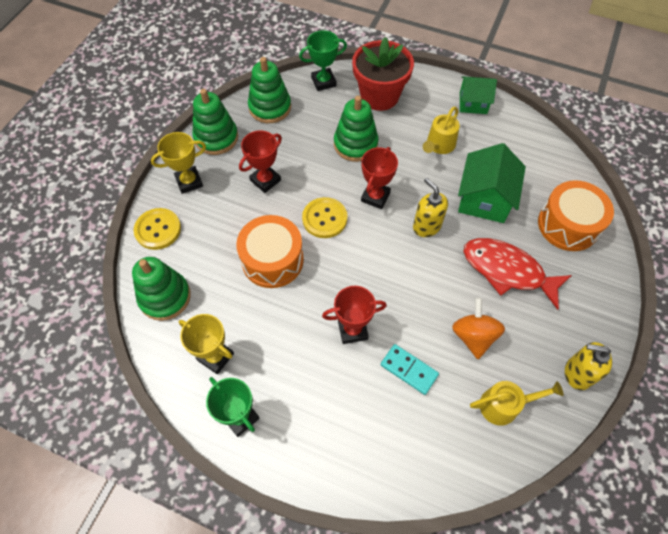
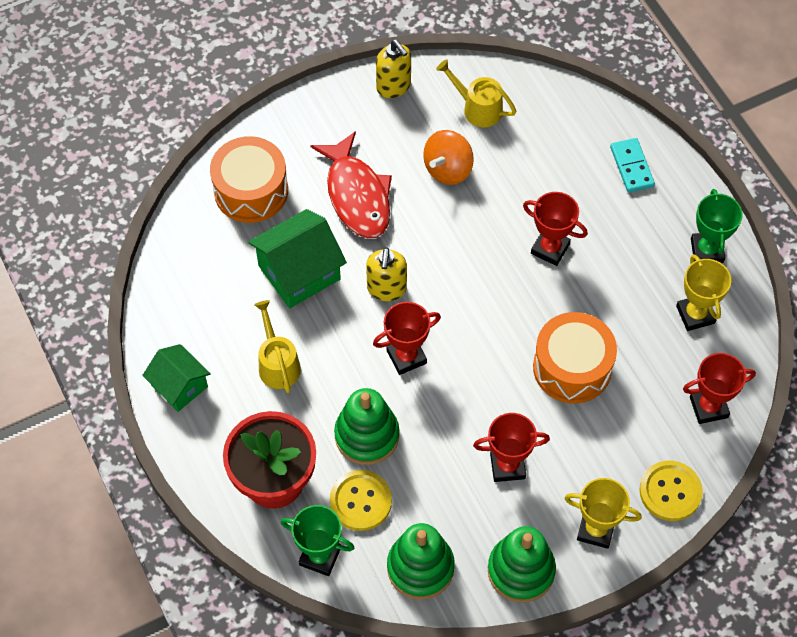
camera: 140 degrees left, 0 degrees up
(165, 297) = (708, 407): green stacking toy -> red trophy
(324, 218) = (481, 372): yellow button -> yellow button (360, 501)
(409, 370) = (530, 184): turquoise domino -> turquoise domino (632, 167)
(439, 145) = (277, 363): yellow watering can -> yellow watering can turned 90 degrees counterclockwise

